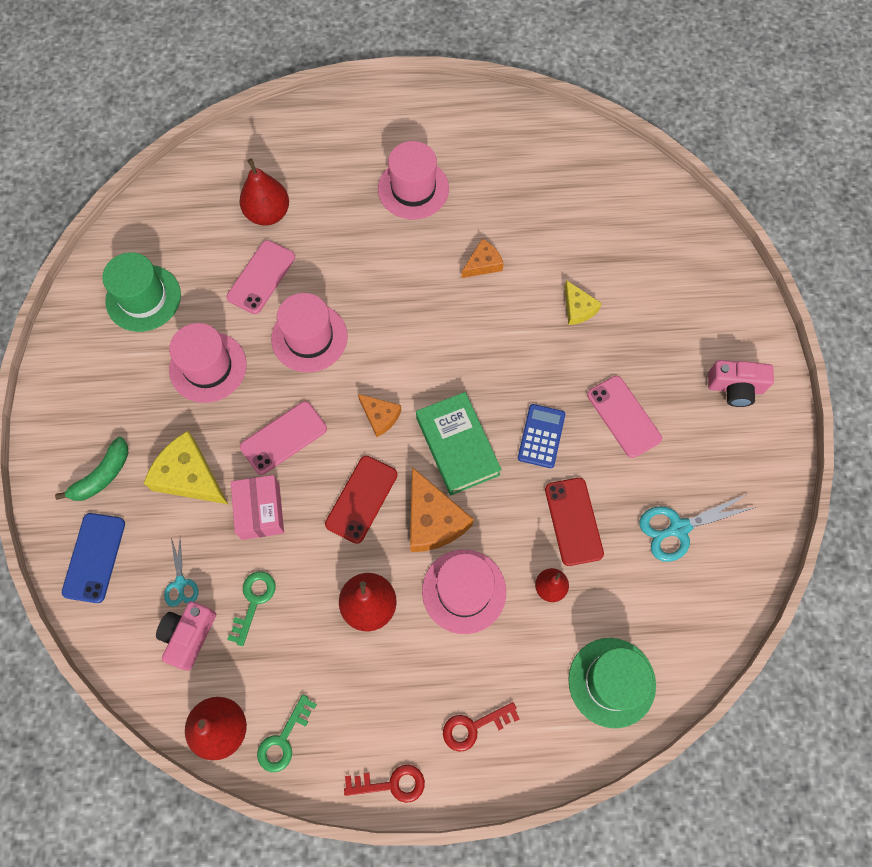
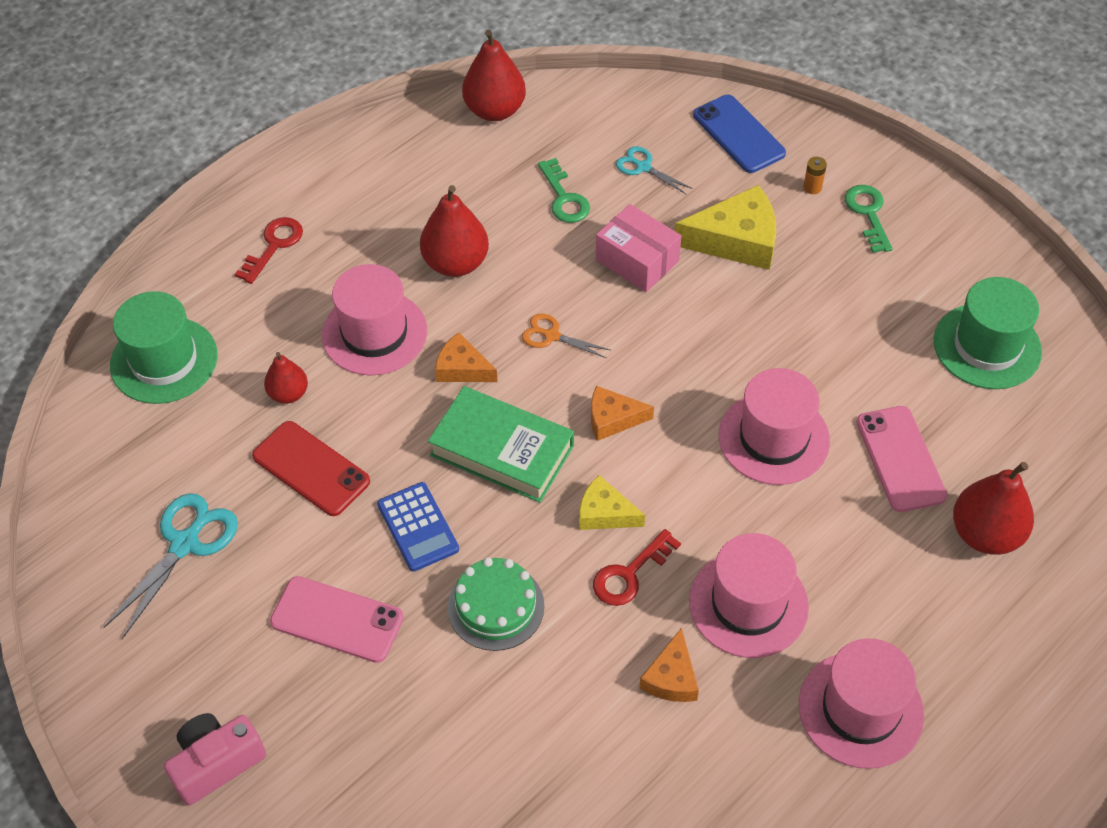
camera: 140 degrees right, 15 degrees down
(102, 475) = (812, 187): green banana -> orange battery
(189, 635) = (592, 142): pink camera -> none
(208, 367) = (838, 335): pink hat -> pink hat (748, 604)
(283, 438) = (687, 331): pink phone -> none
(283, 739) = (435, 136): green key -> green key (868, 214)
(361, 499) = (552, 336): red phone -> orange scissors
(391, 784) = (314, 168): red key -> red key (629, 574)
(433, 519) = (462, 368): orange cheese -> orange cheese, size x0.58
(536, 361) = (496, 606): none -> green cake
(578, 308) = (500, 713): yellow cheese -> yellow cheese (604, 513)

